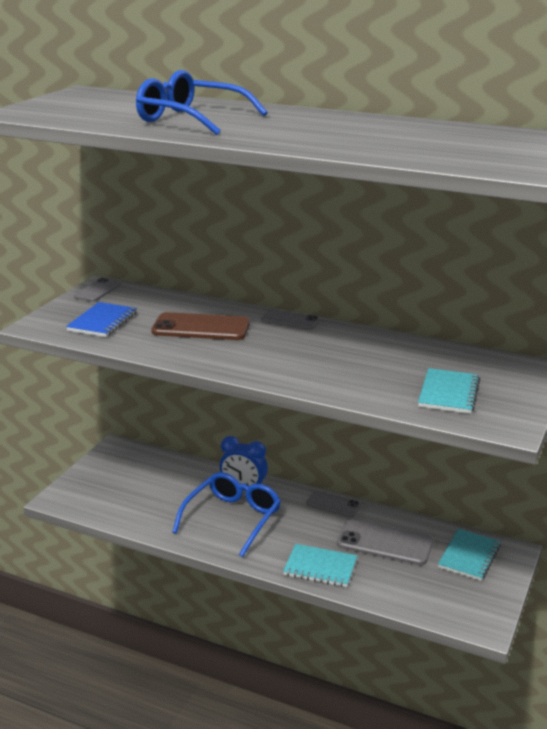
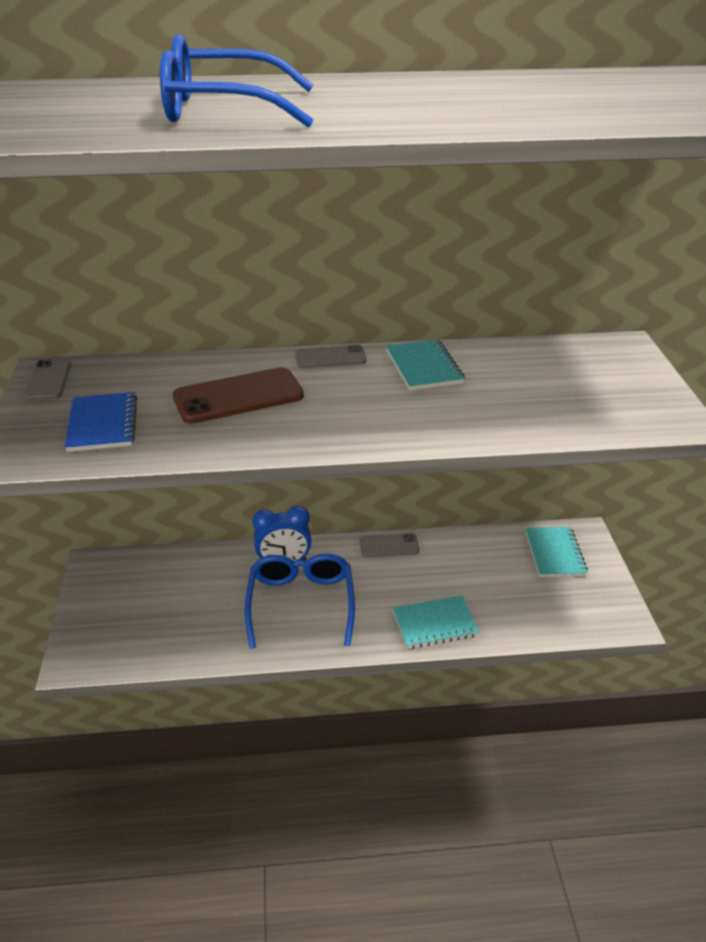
camera: 30 degrees left, 10 degrees up
(384, 543) = (471, 570): grey phone -> none
(448, 393) = (585, 400): turquoise notebook -> turquoise notebook (424, 367)

